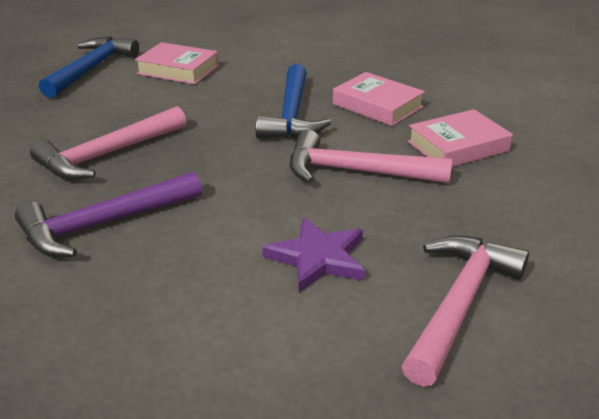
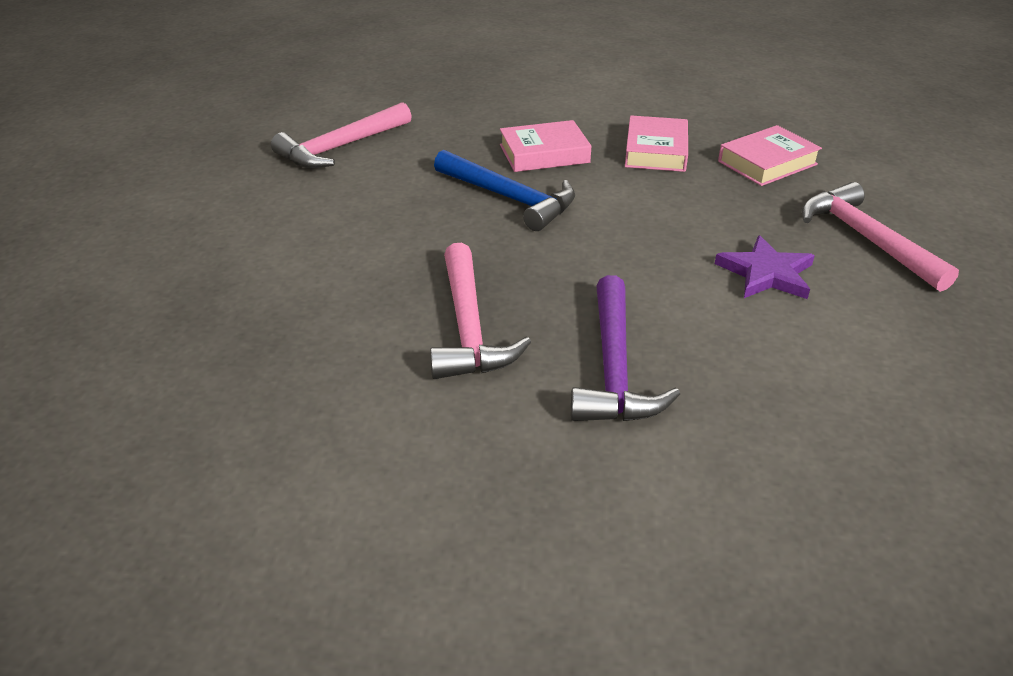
camera: 55 degrees left, 5 degrees up
(92, 69) = (219, 278): blue hammer -> none
(178, 70) = (313, 224): pink book -> pink book (767, 163)
(355, 171) = (649, 208): pink hammer -> pink hammer (340, 147)

